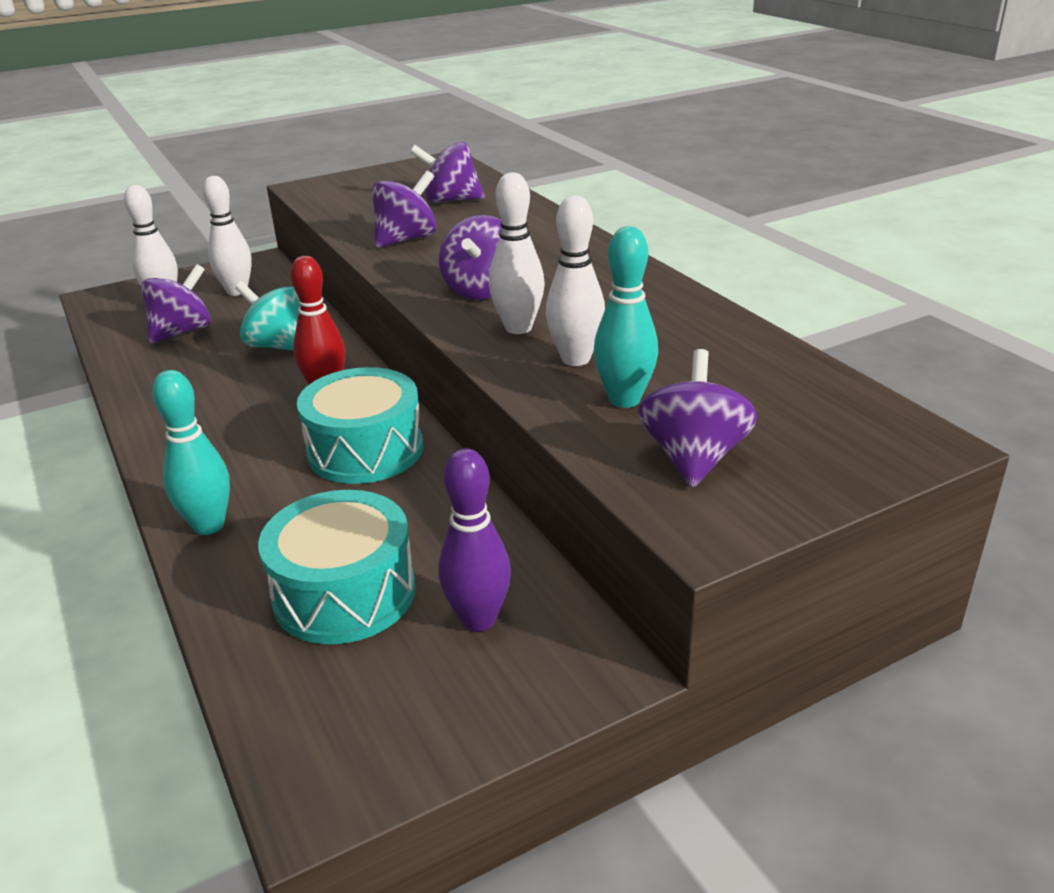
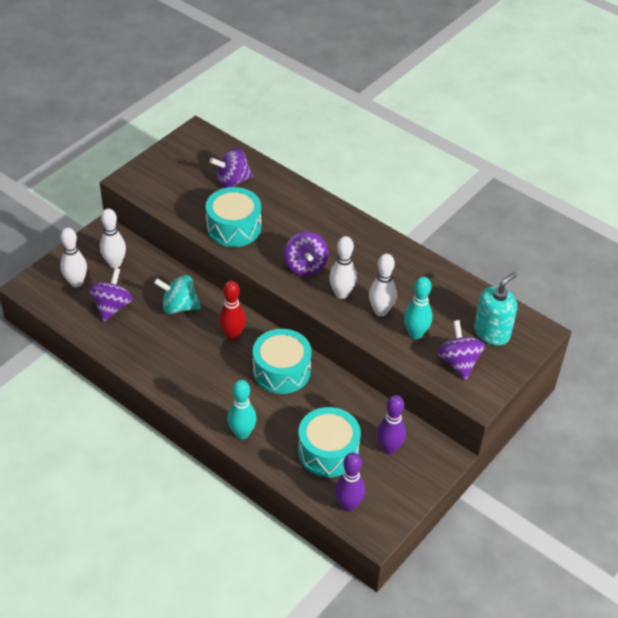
camera: 25 degrees left, 15 degrees up
(301, 710) = (348, 505): none -> purple bowling pin
(406, 239) = (234, 227): purple spinning top -> turquoise drum
(801, 425) = (492, 332): none -> turquoise soap dispenser

